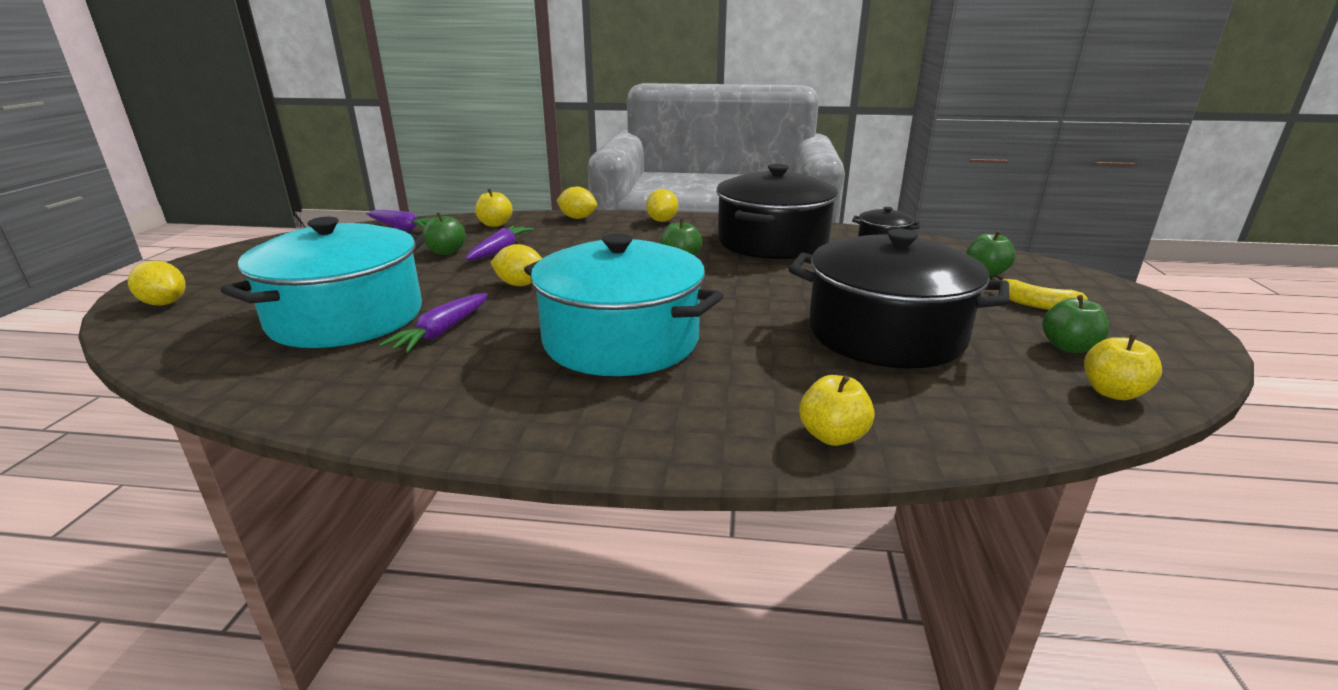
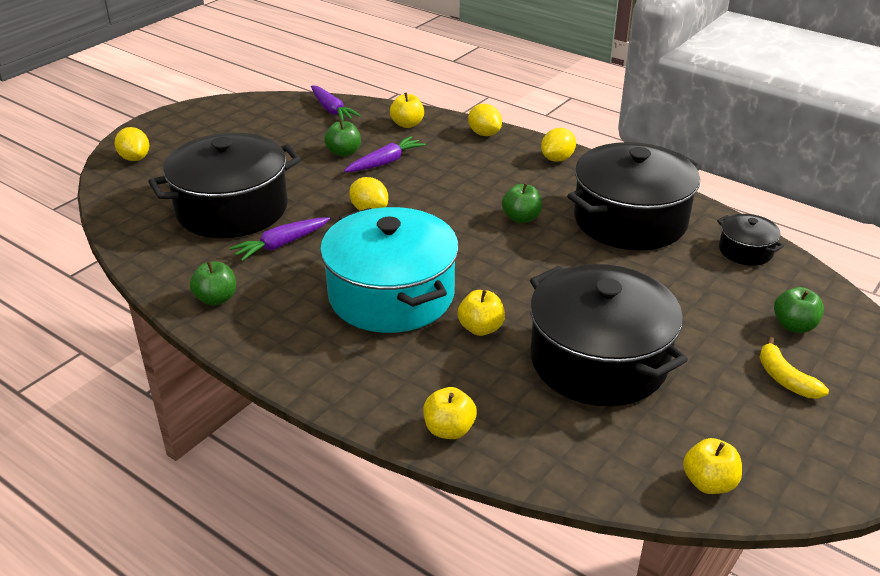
camera: 30 degrees right, 10 degrees up
(346, 317) = (232, 209): turquoise pot -> black pot
(747, 341) = (480, 328): none -> yellow apple
(1068, 347) = (741, 432): green apple -> green apple (216, 299)

